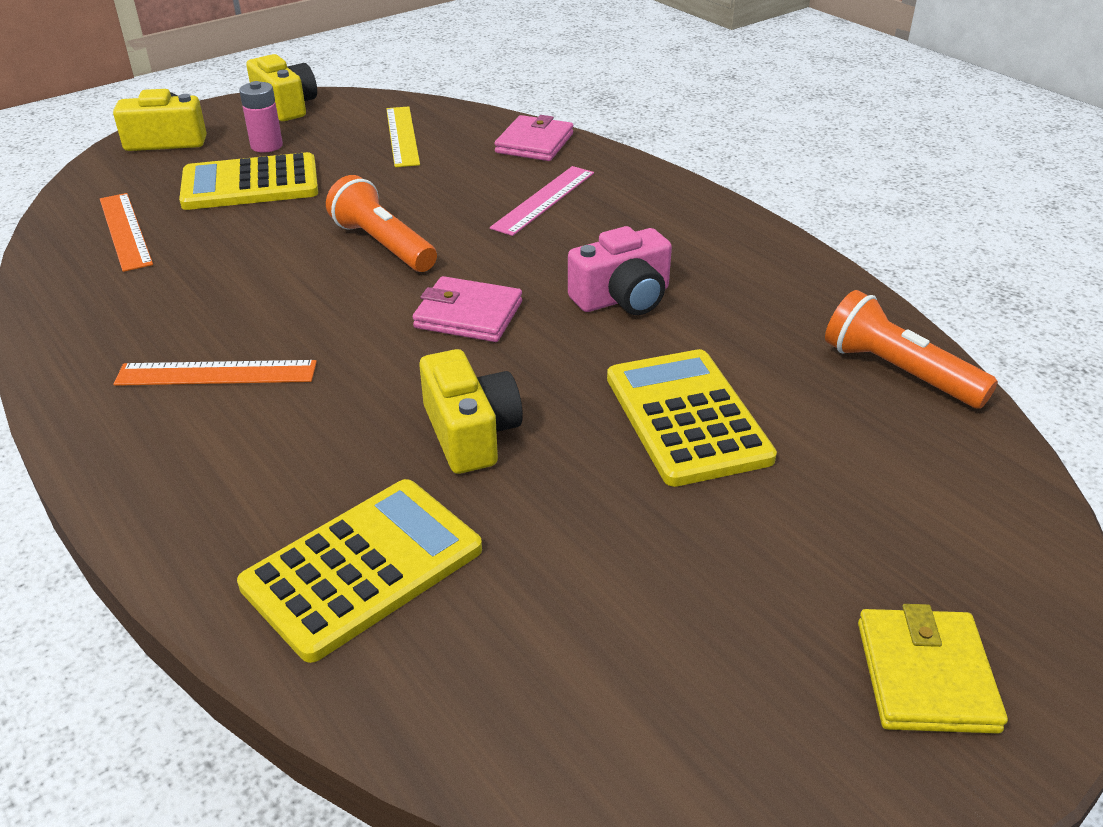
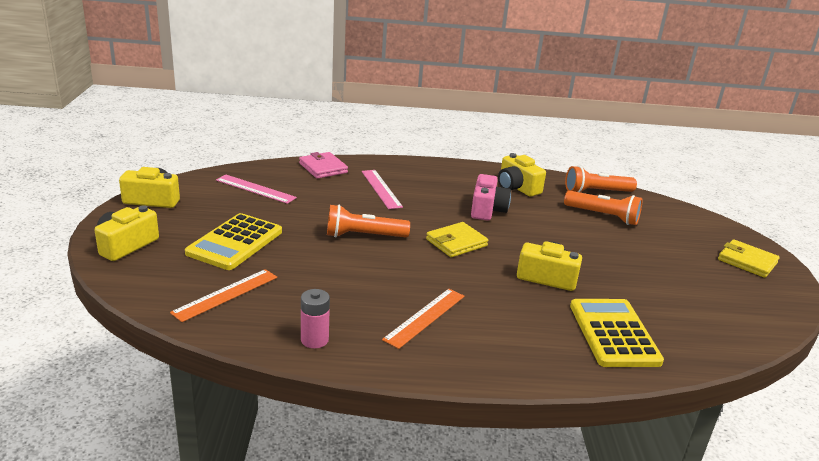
camera: 55 degrees left, 10 degrees down
(125, 231) = (226, 294): orange ruler -> orange ruler turned 60 degrees counterclockwise
(266, 146) = (195, 222): pink battery -> pink battery (314, 340)
(402, 136) = (255, 189): yellow ruler -> pink ruler
(468, 315) = (456, 243): pink wallet -> yellow wallet
(686, 417) = (583, 235): yellow calculator -> none
(756, 292) = (517, 187): none -> yellow camera
(805, 413) = (603, 216): none -> orange flashlight

